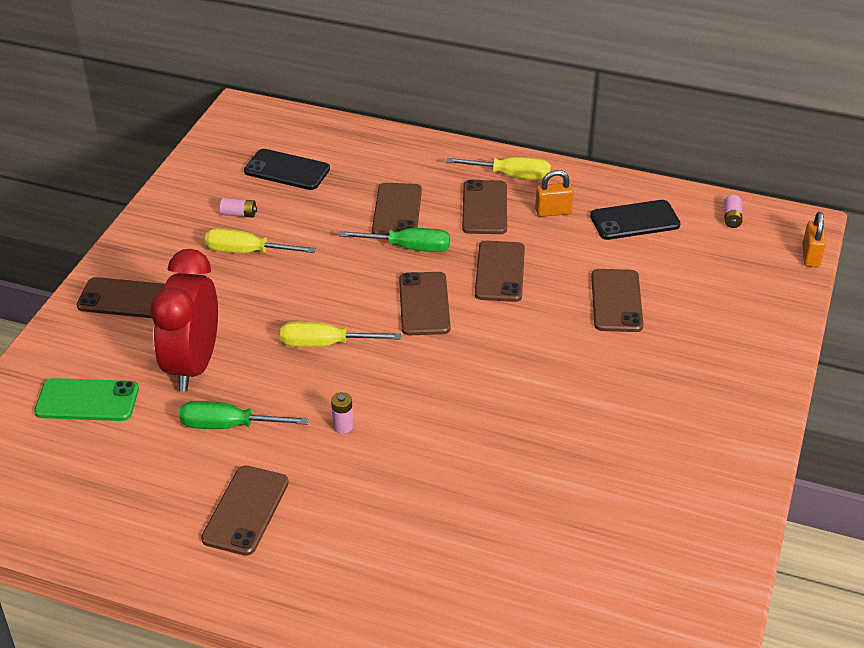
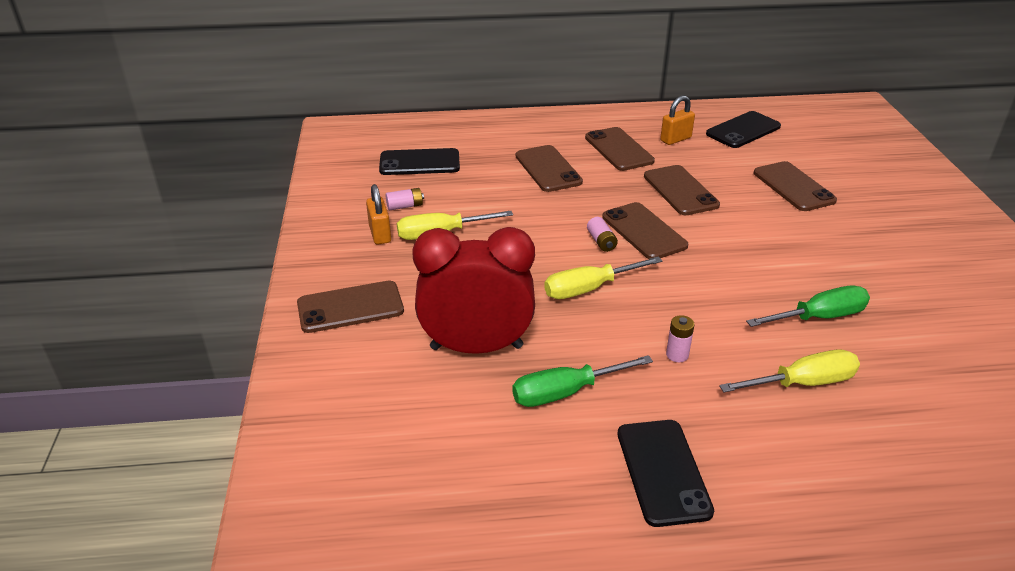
camera: 25 degrees left, 5 degrees down
(87, 400) = (389, 419): green phone -> none
(193, 365) = (476, 347): red clock -> red clock turned 105 degrees clockwise
(246, 510) = (663, 472): brown phone -> black phone
(408, 248) = (585, 193): green screwdriver -> green screwdriver (818, 317)
(511, 176) = (616, 123): yellow screwdriver -> yellow screwdriver (802, 383)
(731, 218) = (809, 112): pink battery -> pink battery (601, 241)
(810, 256) = (891, 122): orange padlock -> orange padlock (380, 234)

